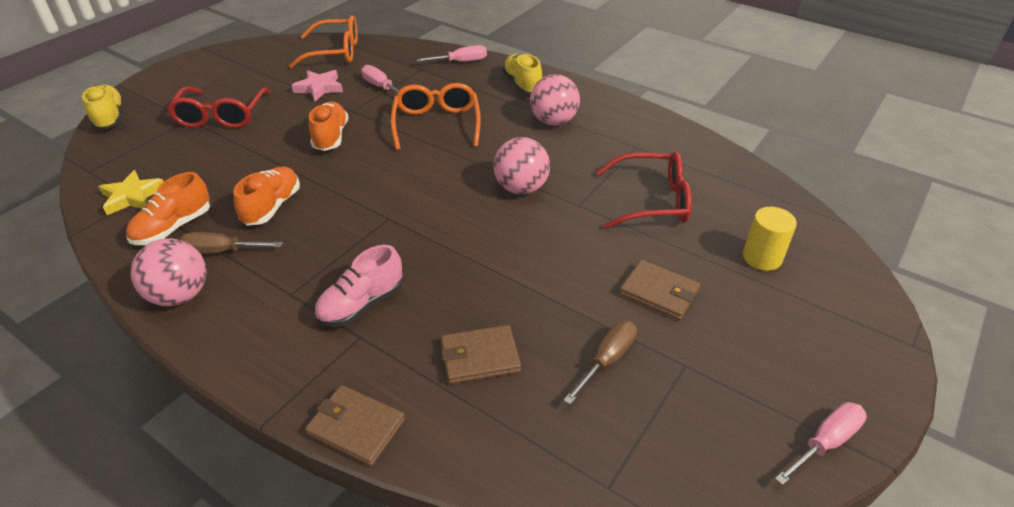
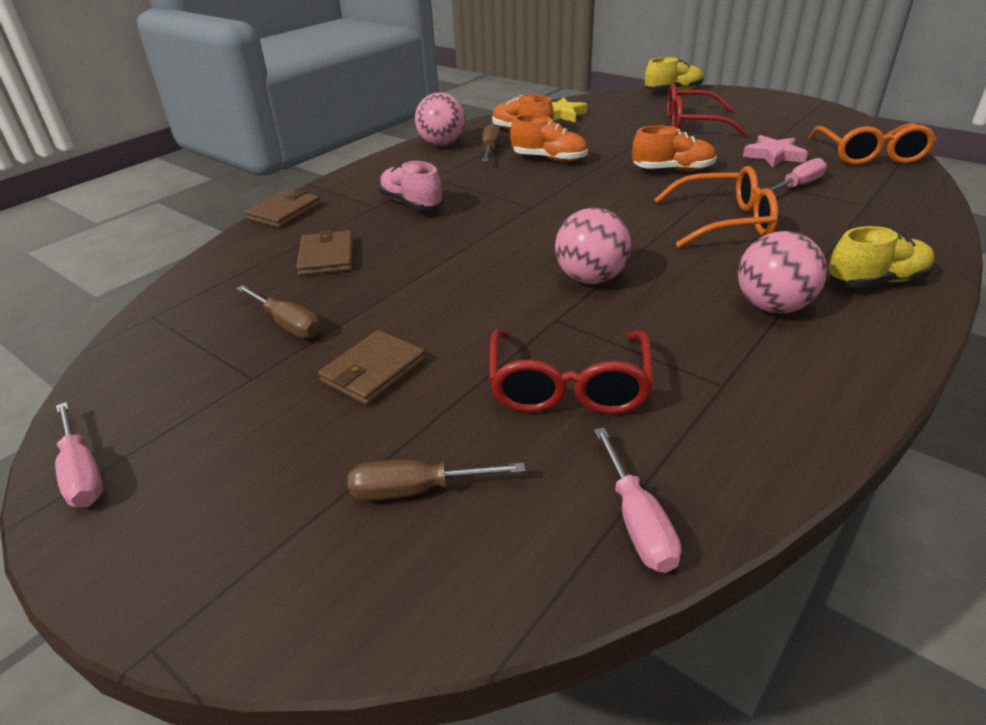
camera: 95 degrees right, 5 degrees down
(460, 62) = (913, 231): pink screwdriver -> pink screwdriver (637, 521)
(762, 258) = (417, 490): yellow cylinder -> brown screwdriver

